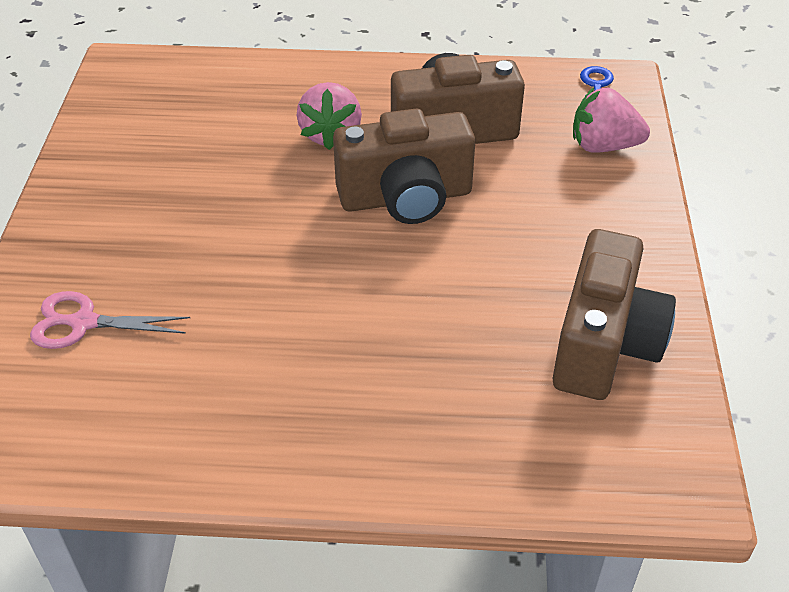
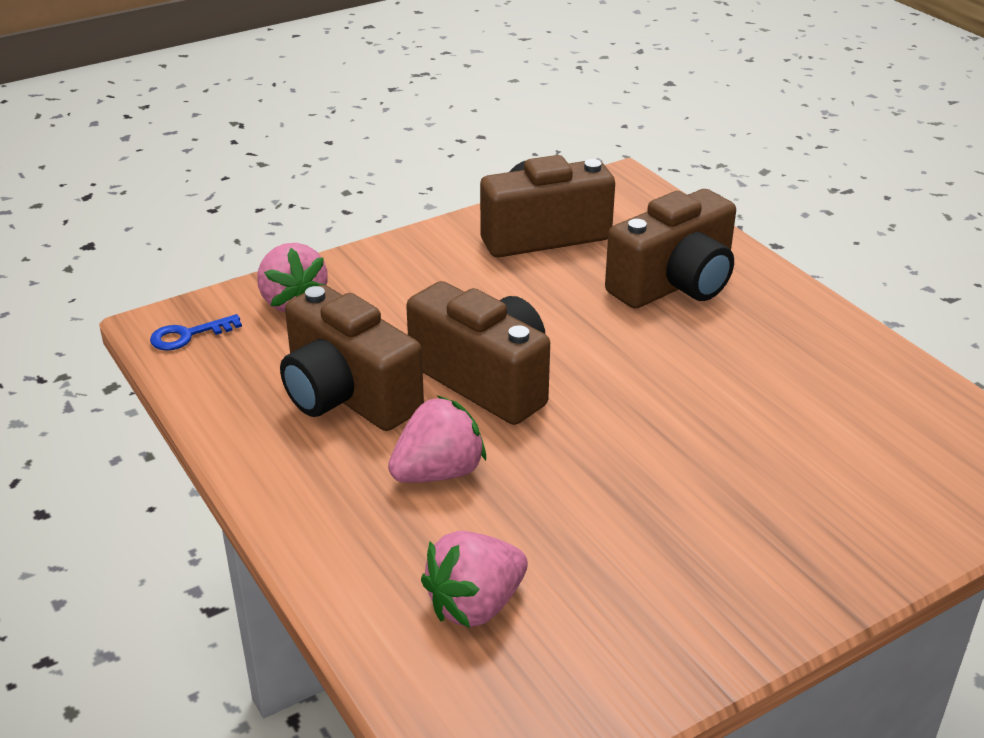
camera: 125 degrees left, 10 degrees down
(83, 323) = (862, 487): pink scissors -> none
(210, 103) = (475, 605): none -> pink strawberry
(432, 389) = (674, 284): none -> brown camera

